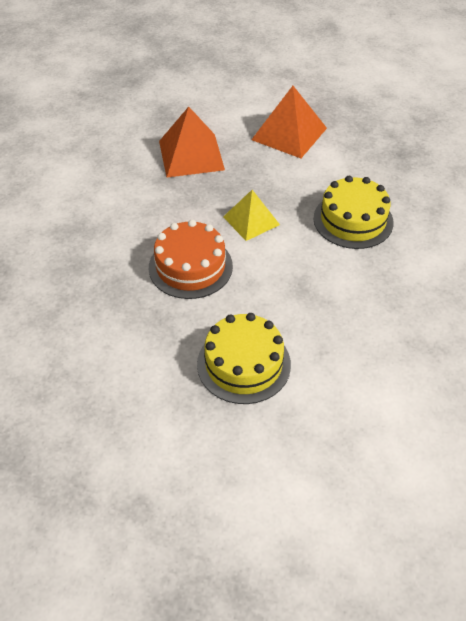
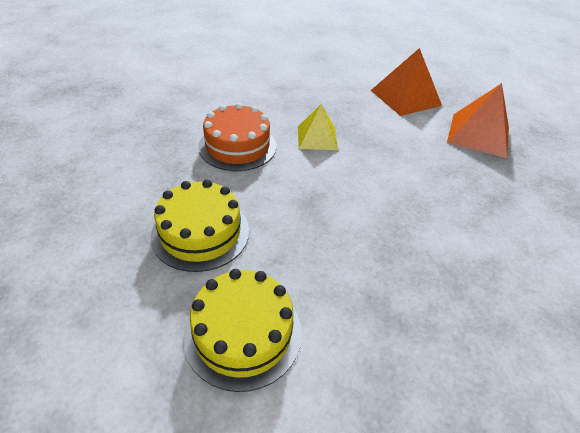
camera: 30 degrees right, 5 degrees down
(191, 155) = (315, 82): orange pyramid -> orange pyramid (478, 134)
(353, 220) = (406, 174): yellow cake -> yellow cake (243, 333)

